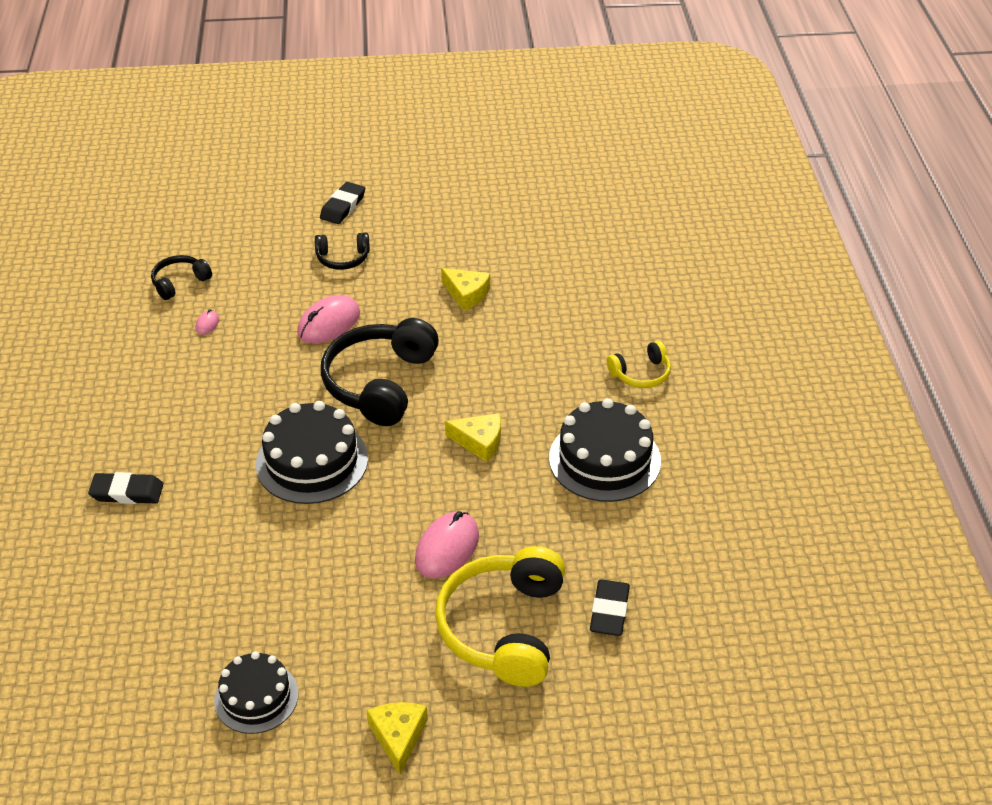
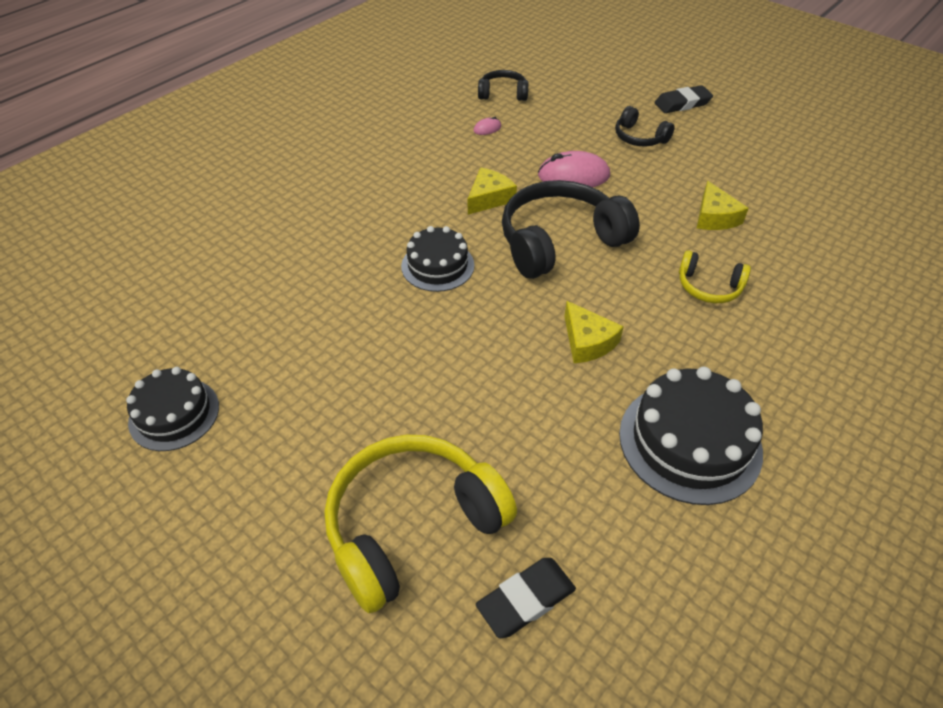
camera: 45 degrees right, 5 degrees up
(127, 492) = (297, 204): black eraser -> none
(312, 461) = (437, 265): black cake -> black cake, size x0.64
(398, 736) = (213, 545): yellow cheese -> yellow cheese (489, 198)
(447, 548) = (453, 411): pink mouse -> none
(641, 374) = (818, 387): yellow headphones -> yellow headphones (708, 287)

